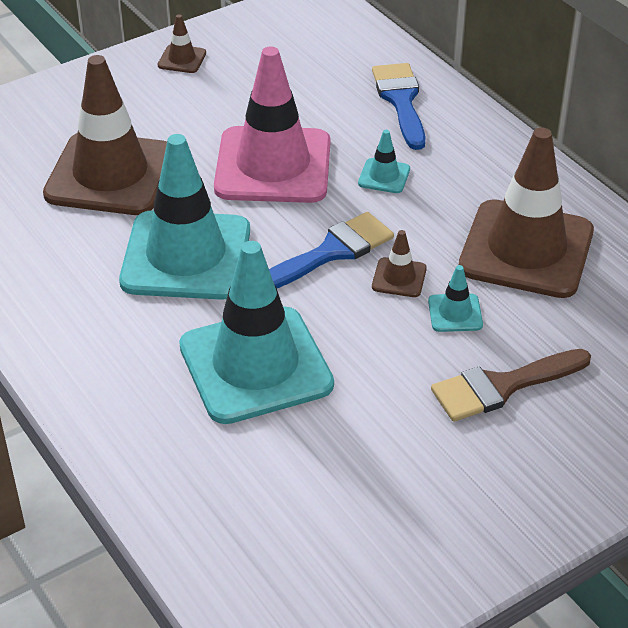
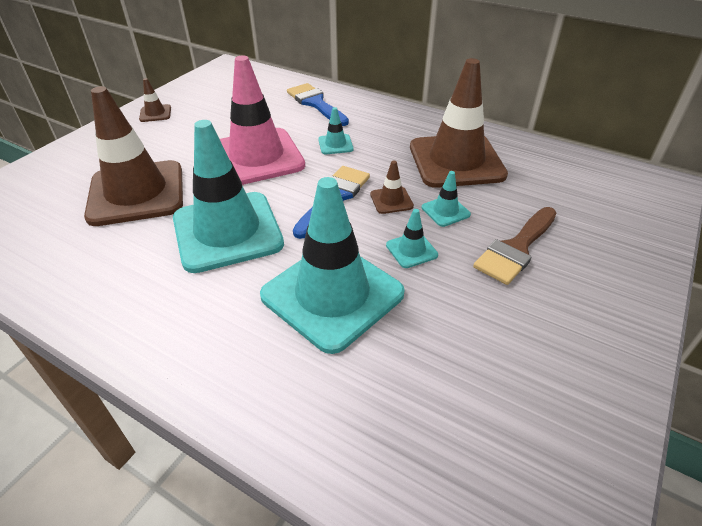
camera: 25 degrees left, 0 degrees up
(376, 347) = (411, 250): none -> turquoise traffic cone

